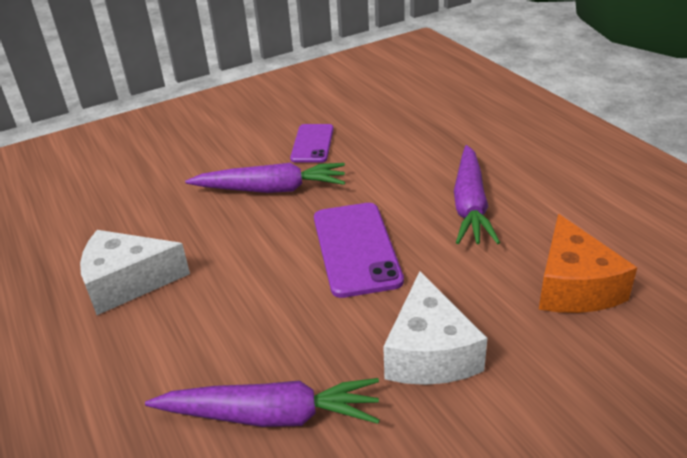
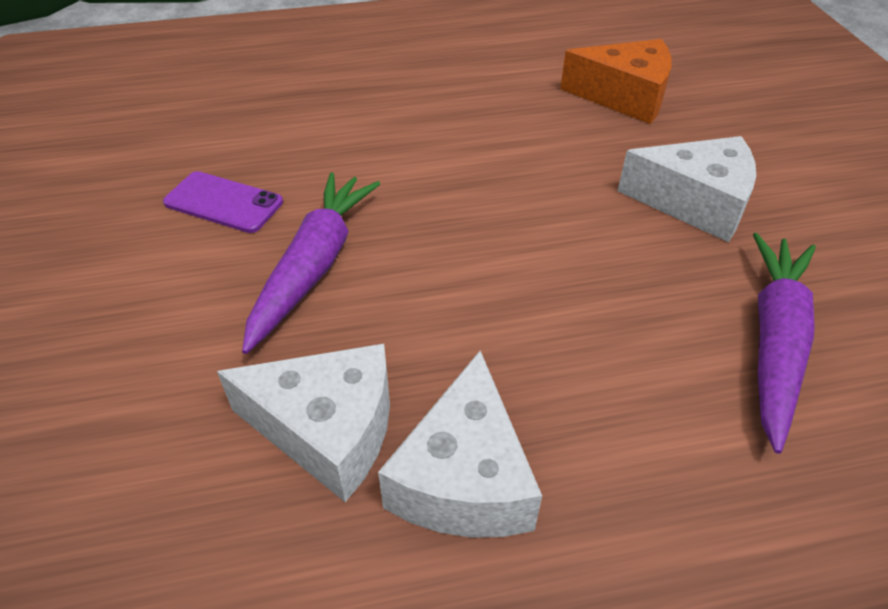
camera: 75 degrees left, 10 degrees up
(152, 229) = (328, 430): none -> white cheese
(356, 248) = (500, 214): purple phone -> none
(470, 205) = (464, 115): purple carrot -> none

